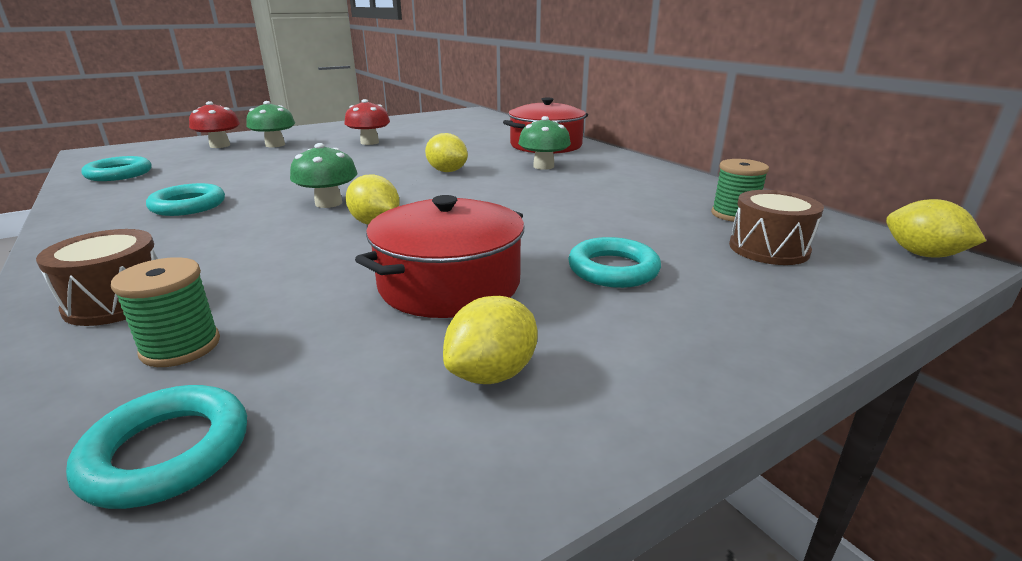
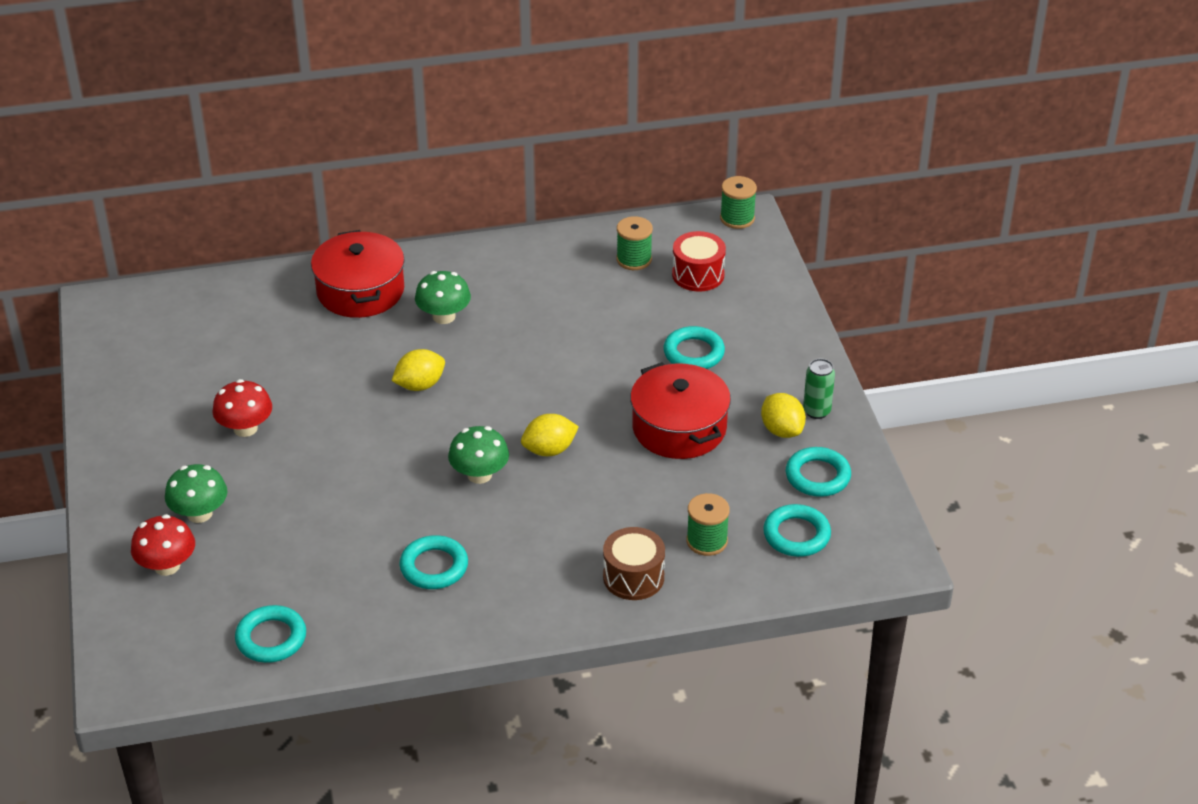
camera: 70 degrees left, 15 degrees up
(368, 448) = (817, 476): none -> turquoise ring
(574, 407) = (816, 411): none -> green can
(768, 249) = (698, 274): brown drum -> red drum
(922, 254) = (737, 218): yellow lemon -> green spool

